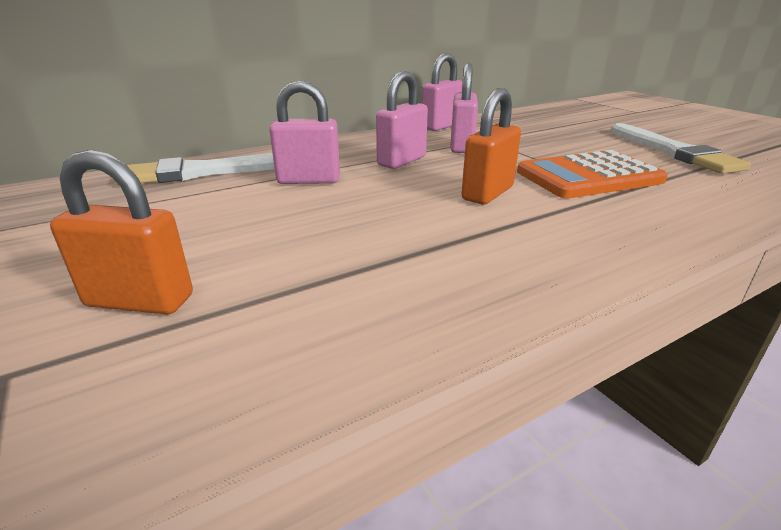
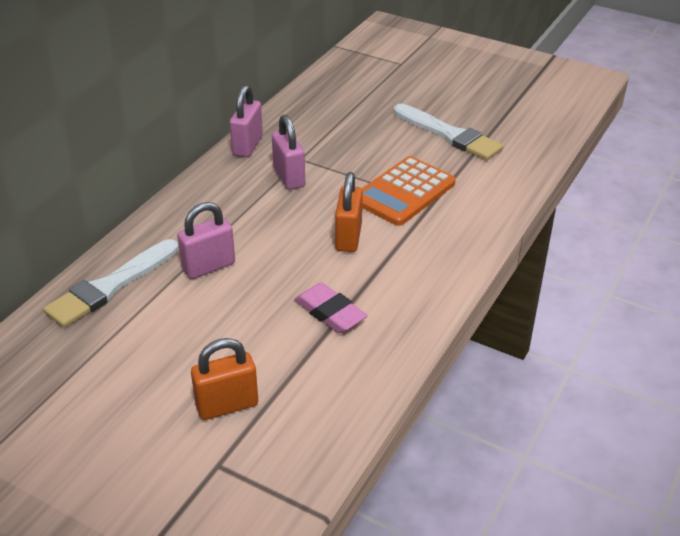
camera: 30 degrees left, 10 degrees up
(397, 248) = (330, 313): none -> pink eraser
(402, 161) = (258, 216): pink padlock -> none

